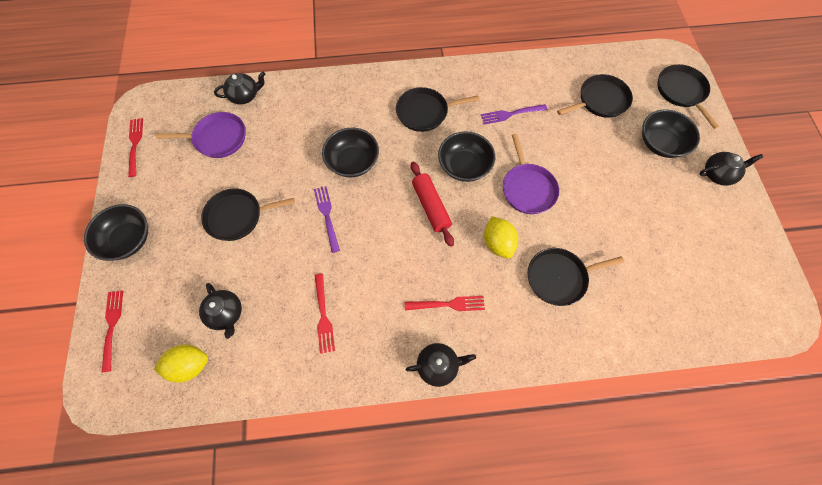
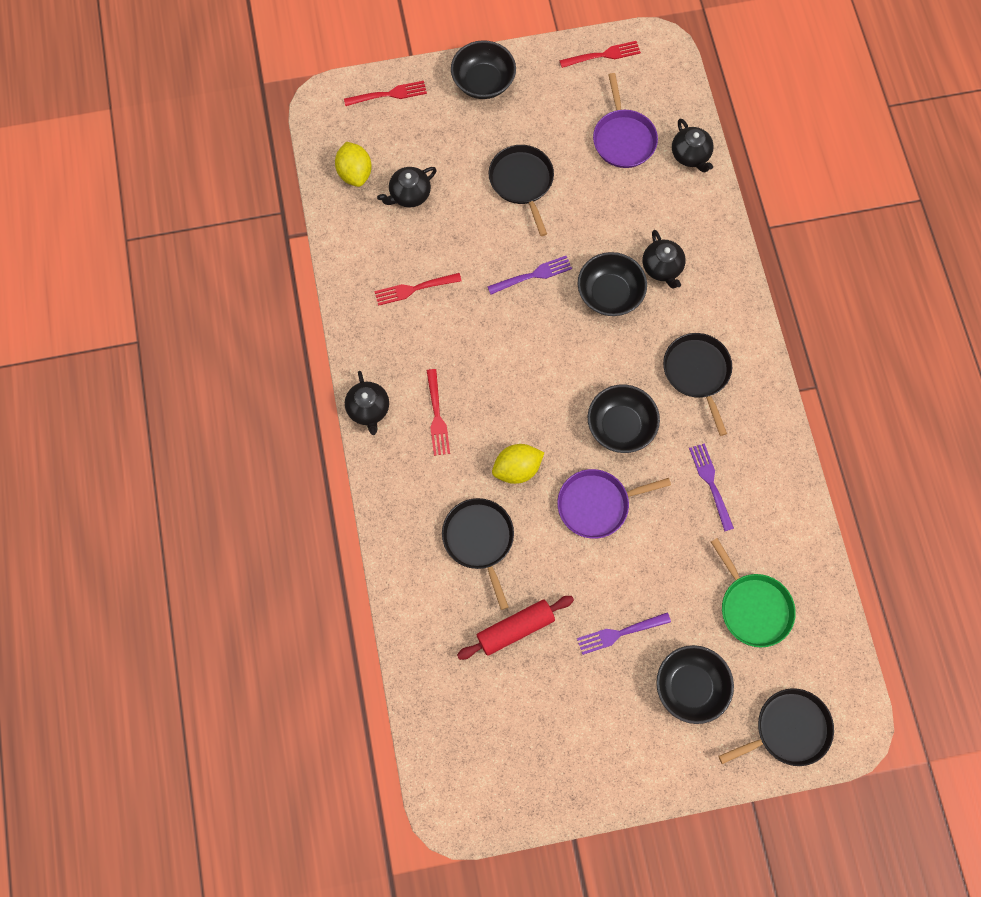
camera: 85 degrees right, 5 degrees up
(431, 206) = (558, 389): red rolling pin -> red rolling pin (515, 629)
(600, 100) = (753, 607): black pan -> green pan
(627, 183) = (620, 633): none -> purple fork
(718, 174) = (649, 761): black teapot -> black teapot (662, 268)

